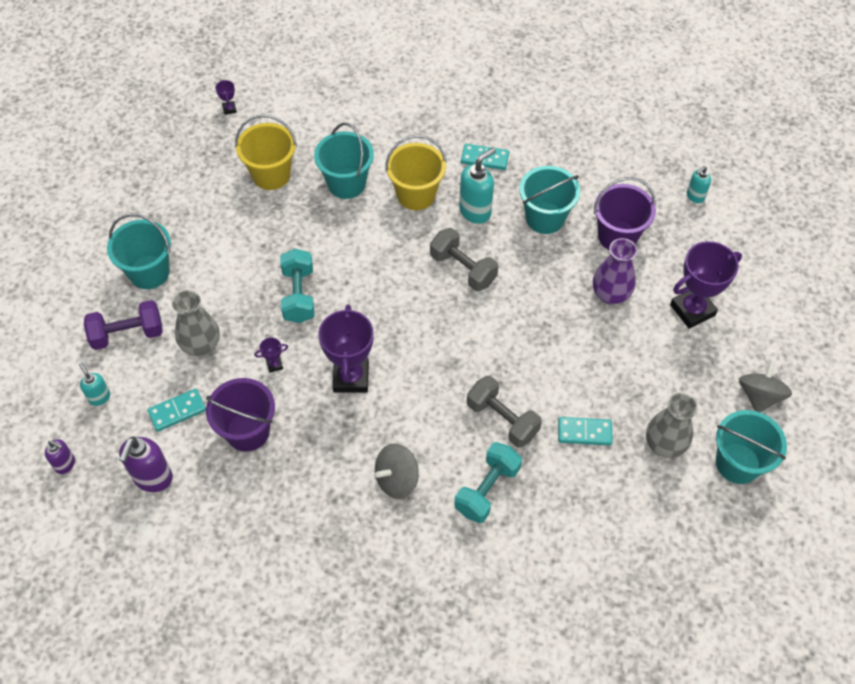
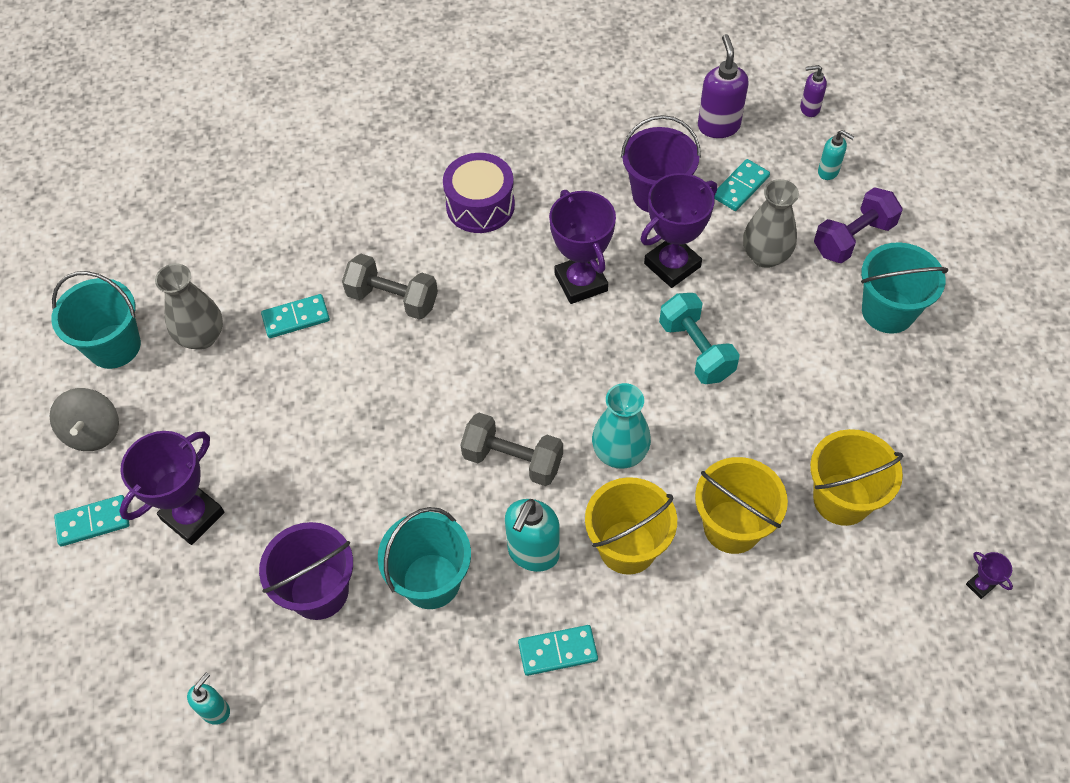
camera: 160 degrees right, 0 degrees up
(274, 365) = (672, 265): purple trophy -> purple trophy, size x2.38
(346, 183) = (732, 526): turquoise bucket -> yellow bucket
(390, 248) = (620, 453): none -> turquoise vase
(397, 479) = (480, 205): grey spinning top -> purple drum
(487, 489) = (383, 228): turquoise dumbbell -> none
(610, 294) = (307, 497): purple vase -> none
(763, 330) = (93, 522): none -> turquoise domino

